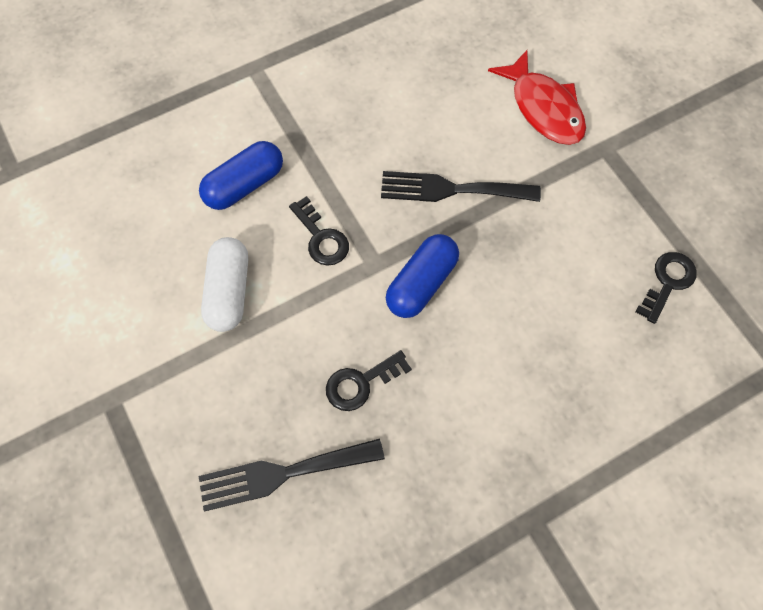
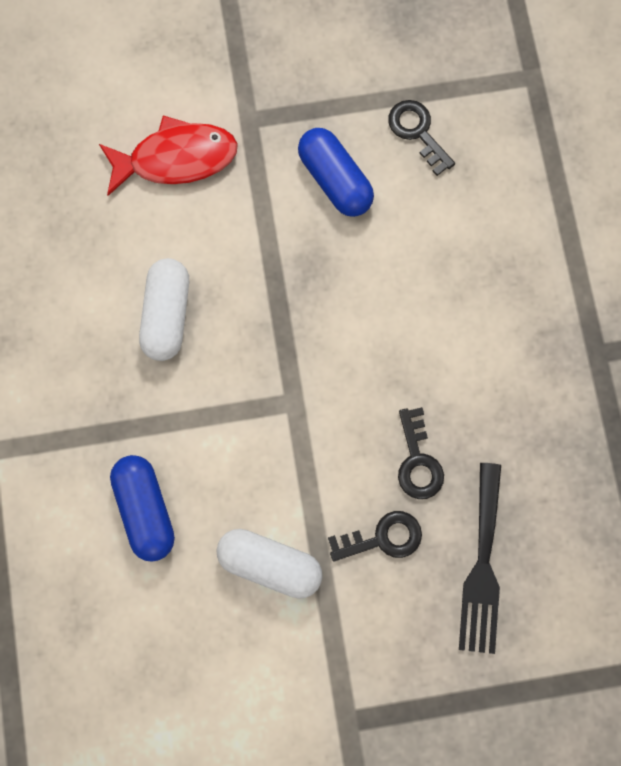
camera: 70 degrees left, 10 degrees up
(321, 237) = (243, 447): black key -> black key (382, 538)
(410, 146) = (167, 315): none -> white capsule
(421, 283) = (333, 363): blue capsule -> blue capsule (335, 180)
(451, 189) = (237, 292): black fork -> none

